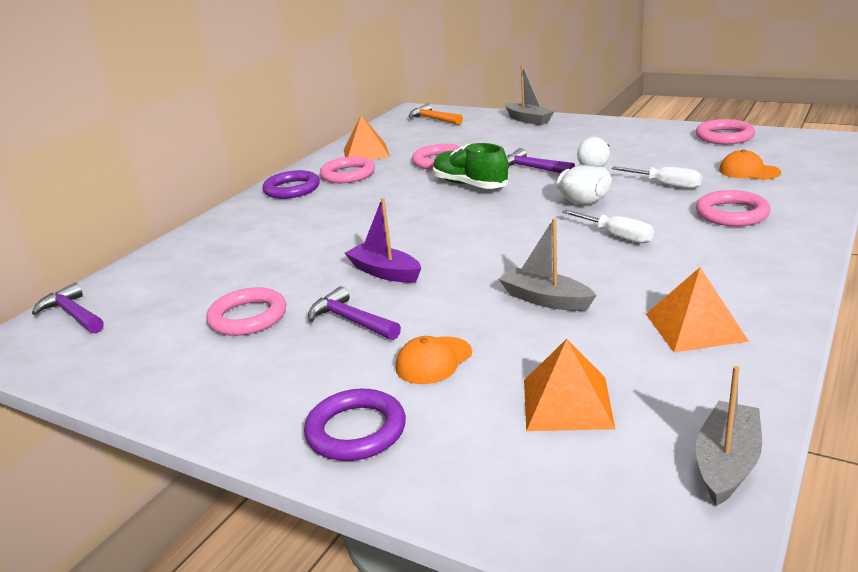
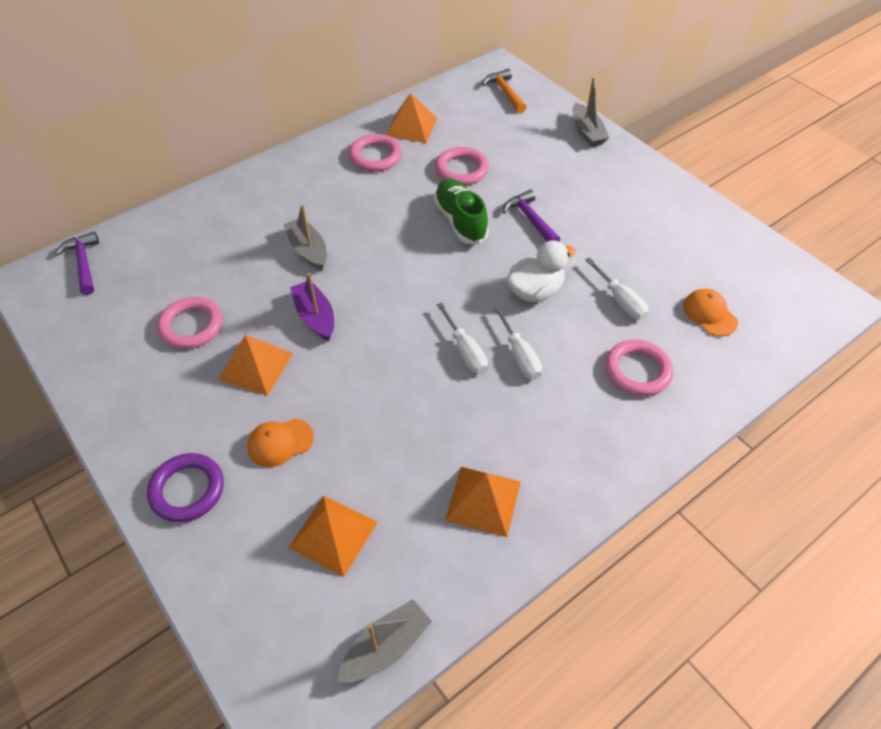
camera: 20 degrees right, 25 degrees up
(292, 189) = (319, 159): purple ring -> none
(351, 320) = (255, 366): purple hammer -> orange pyramid
(545, 299) = (404, 411): grey boat -> grey boat (308, 250)
(561, 248) = (465, 350): none -> white screwdriver
(724, 136) = (739, 246): pink ring -> none

